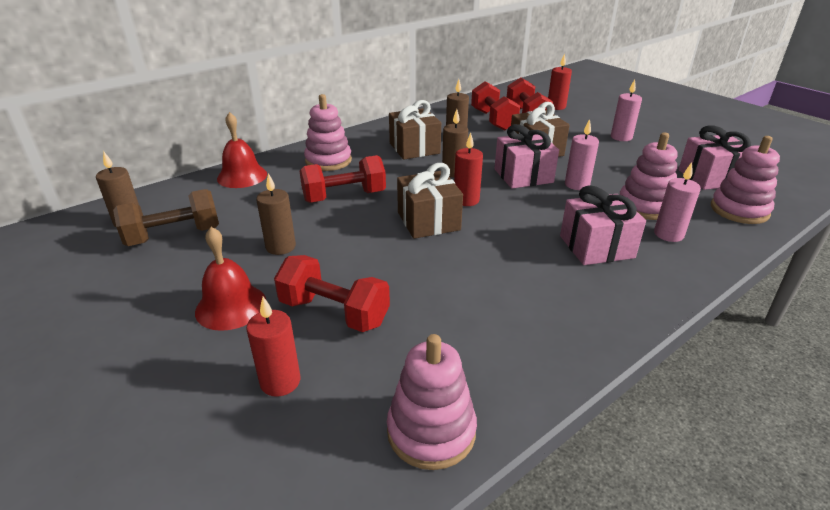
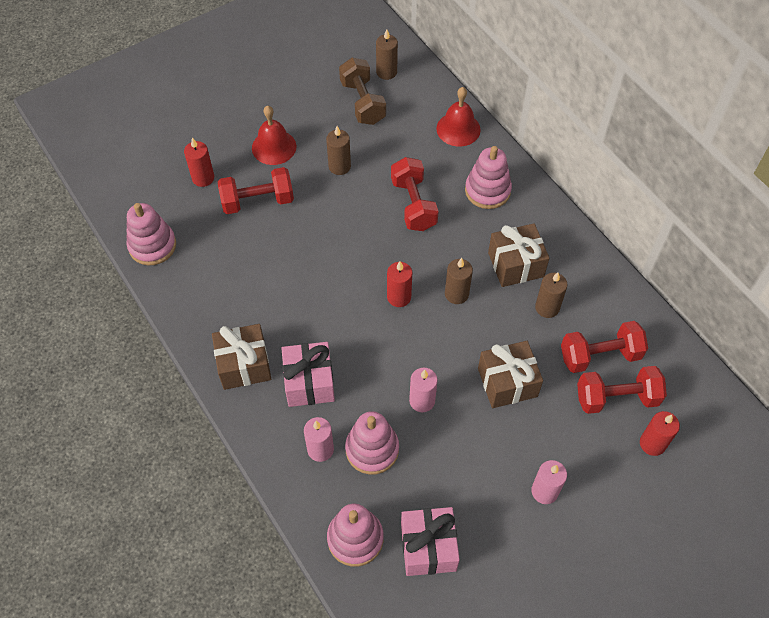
camera: 95 degrees right, 25 degrees up
(334, 312) = (258, 201): red dumbbell -> red dumbbell turned 45 degrees clockwise
(428, 221) = (365, 264): brown gift -> brown gift (244, 365)
(523, 176) = (444, 355): pink gift -> none

